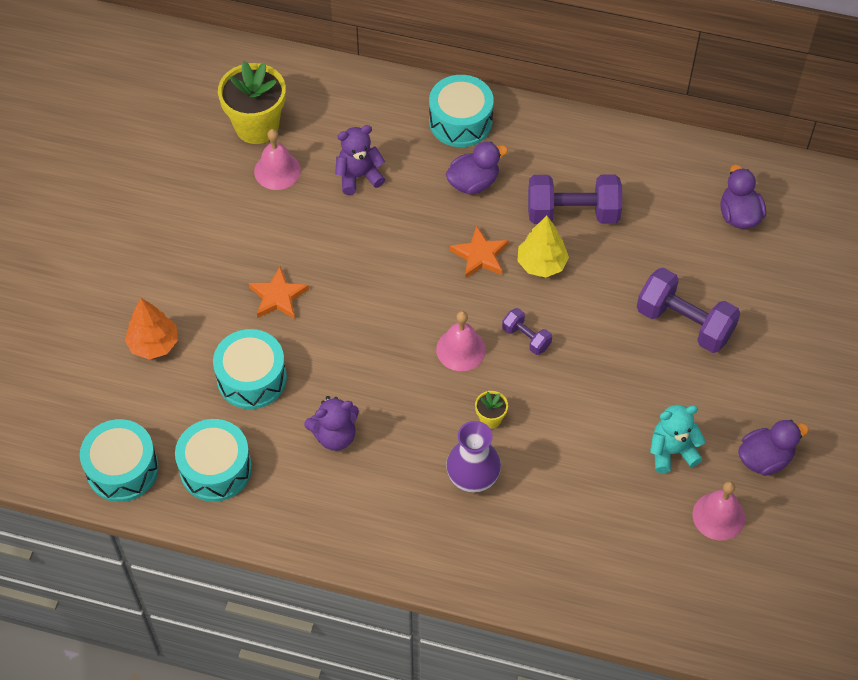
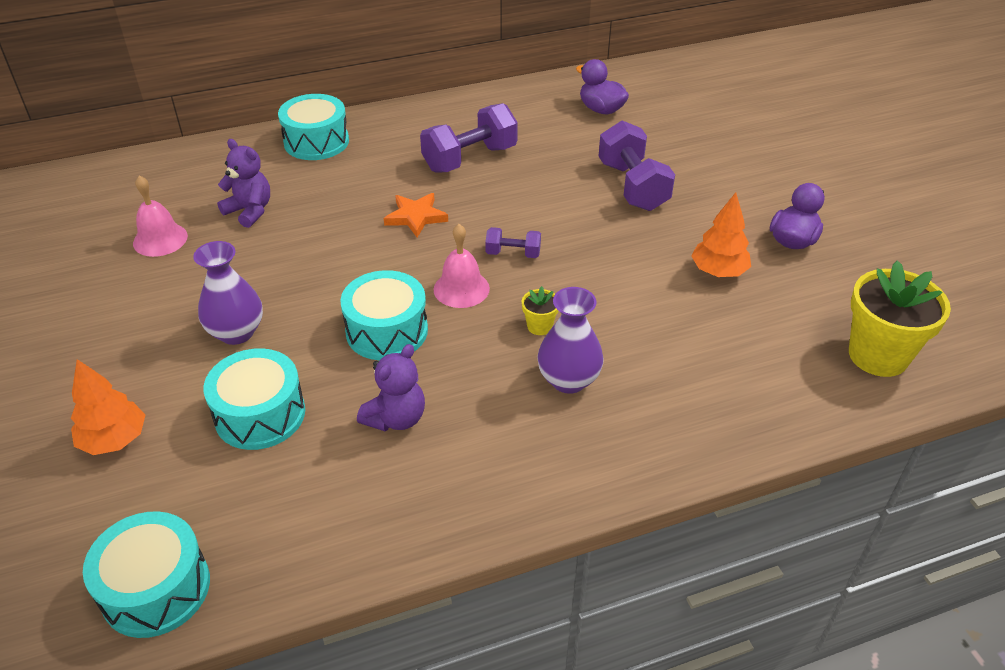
camera: 35 degrees left, 15 degrees down
(215, 469) = (281, 522): turquoise drum -> turquoise drum (387, 331)
(257, 126) = (113, 217): yellow flower pot -> yellow flower pot (878, 355)
(278, 296) = (236, 332): orange star -> purple vase
(359, 176) = (250, 211): purple teddy bear -> purple teddy bear turned 90 degrees clockwise
(473, 182) = (364, 174): purple duck -> none
(541, 263) = (476, 200): yellow tree -> none
(672, 451) = (718, 272): turquoise teddy bear -> orange tree
(684, 323) = (632, 186): purple dumbbell -> purple dumbbell turned 75 degrees clockwise
(718, 516) = (806, 296): pink bell -> none

